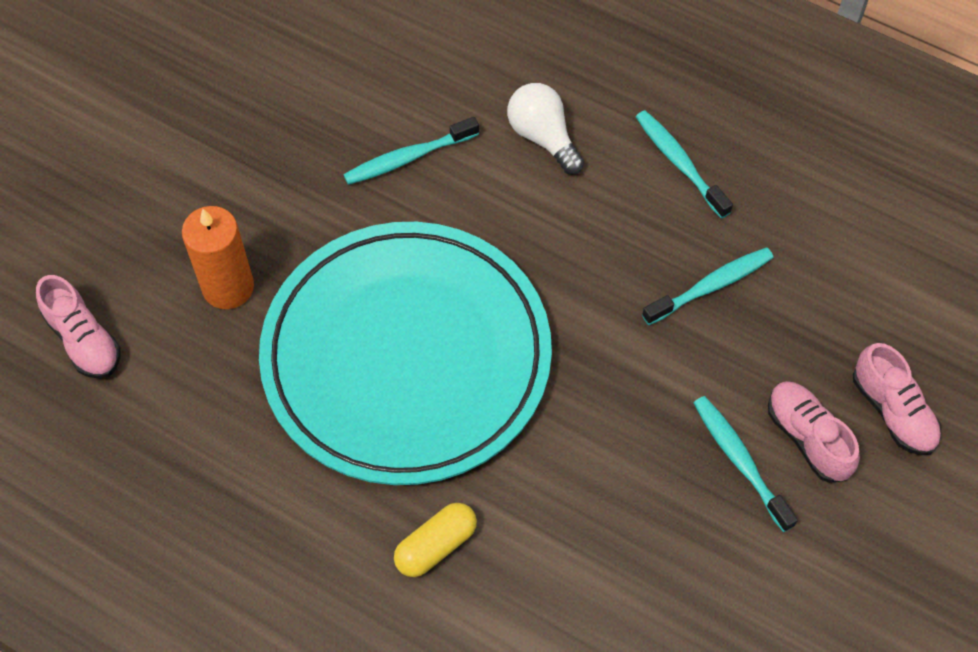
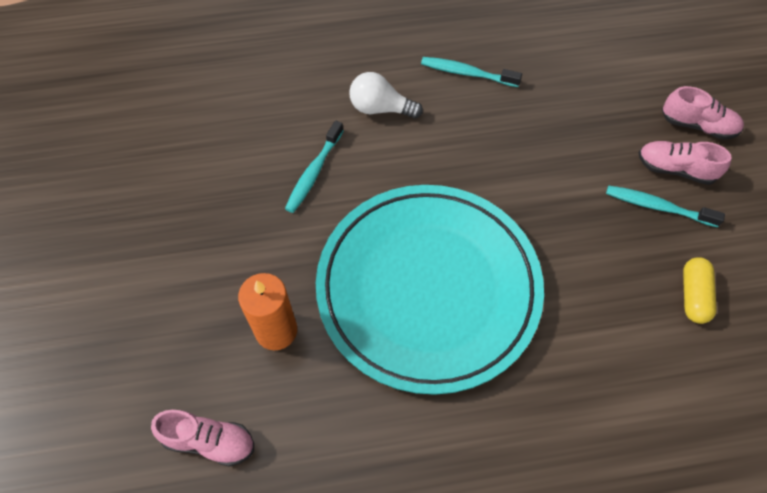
camera: 40 degrees left, 0 degrees up
(436, 546) = (557, 387): yellow capsule -> yellow capsule (693, 295)
(711, 286) = (549, 126): turquoise toothbrush -> none

